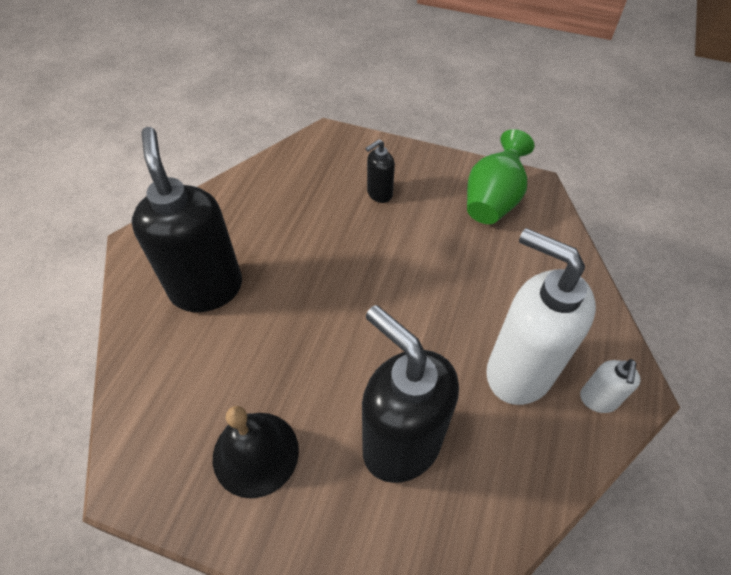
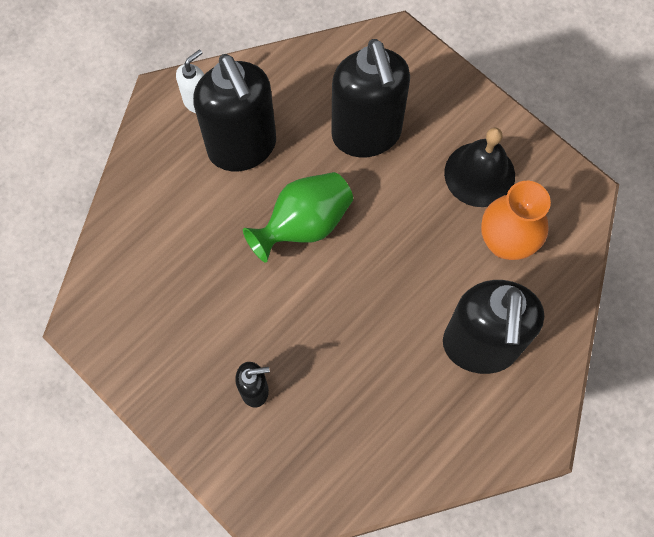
camera: 155 degrees left, 15 degrees up
(205, 389) = (506, 242): none -> orange vase
(493, 200) = (140, 326): green vase -> green vase (304, 224)
(518, 371) = (242, 147): white soap dispenser -> black soap dispenser

